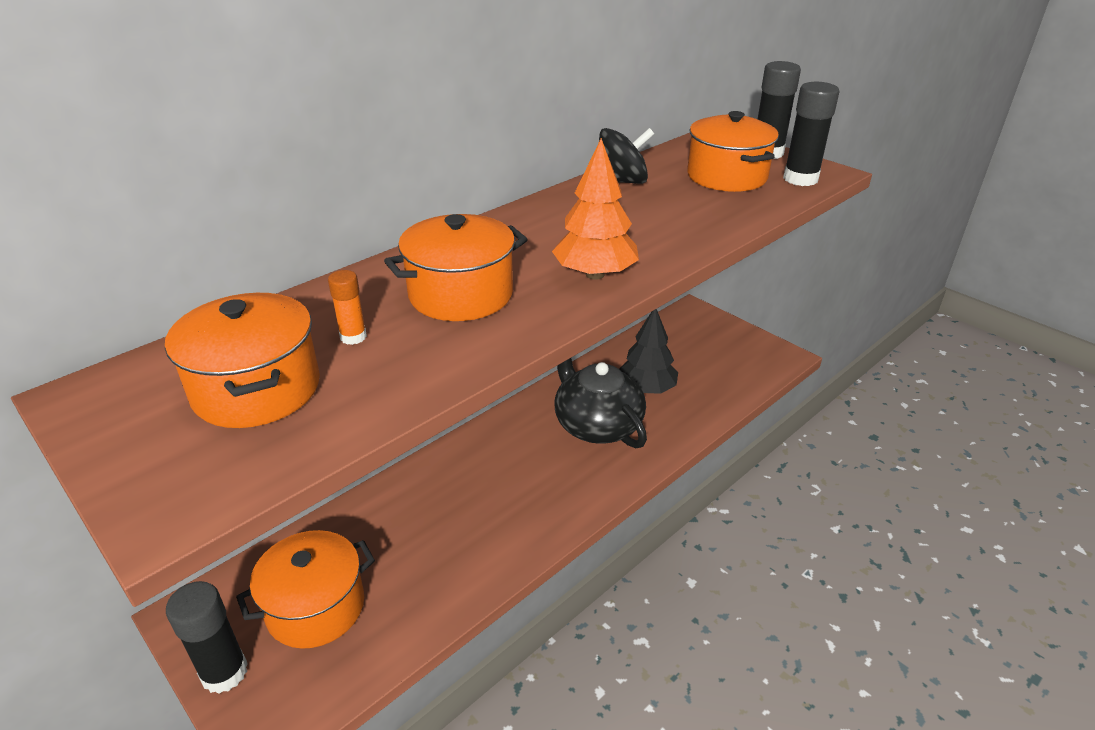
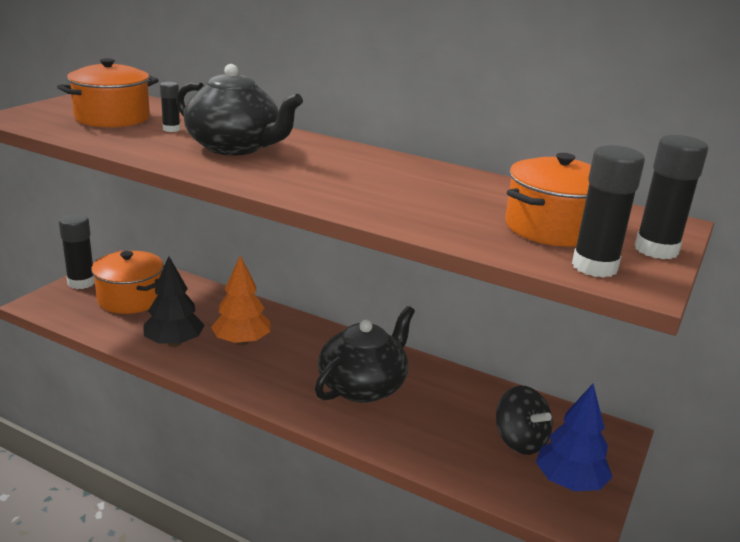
camera: 70 degrees right, 10 degrees down
(353, 337) = (171, 129): orange glue stick -> black glue stick
(461, 294) = (235, 147): orange pot -> black teapot
(595, 274) = (286, 181): orange tree -> orange tree (241, 341)
(621, 182) = (482, 184): black spinning top -> black spinning top (520, 441)
(646, 389) = (437, 411): black tree -> black tree (174, 343)
(744, 348) = (569, 482): none -> blue tree

